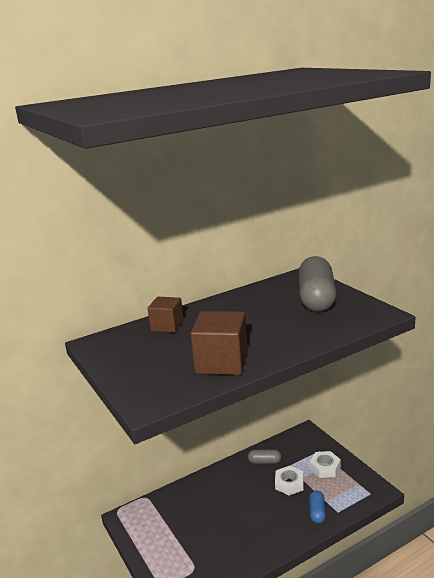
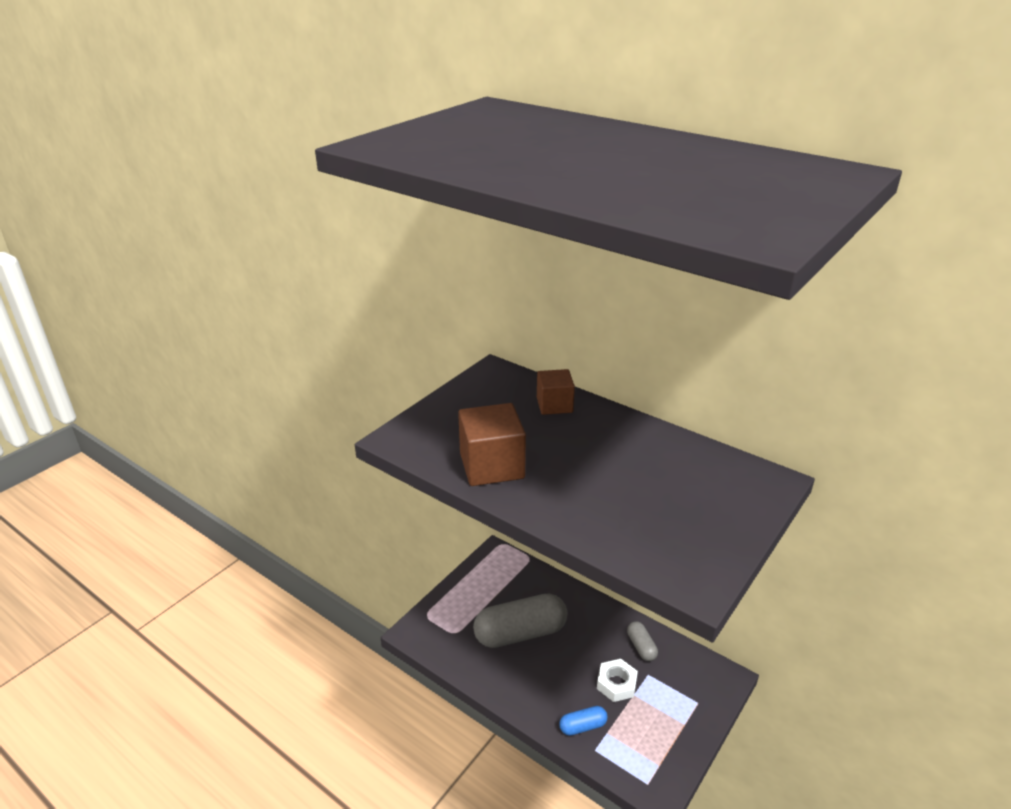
camera: 65 degrees right, 10 degrees up
(316, 298) = (703, 509): grey capsule -> grey capsule (520, 633)
(325, 468) = (667, 717): white nut -> none

